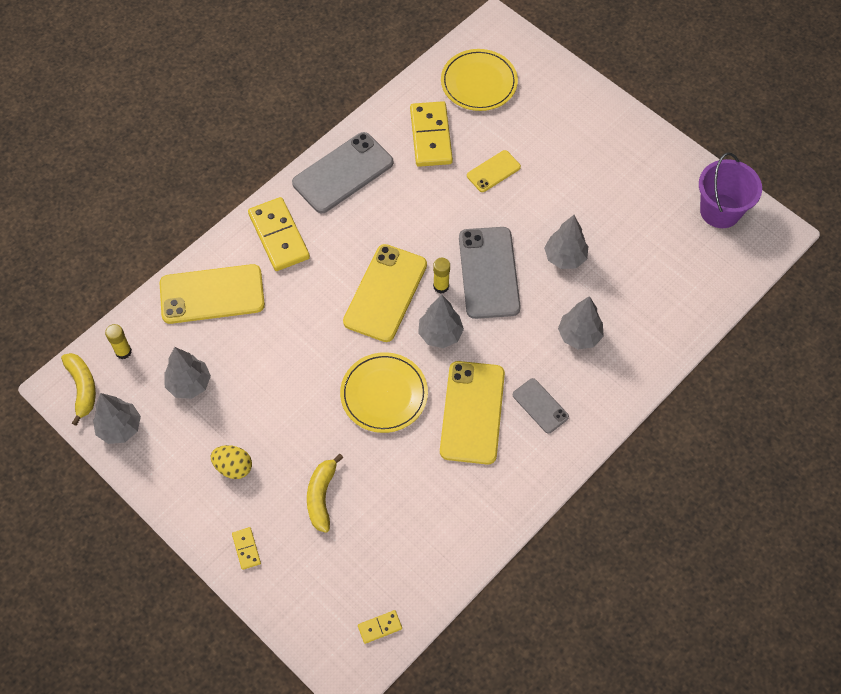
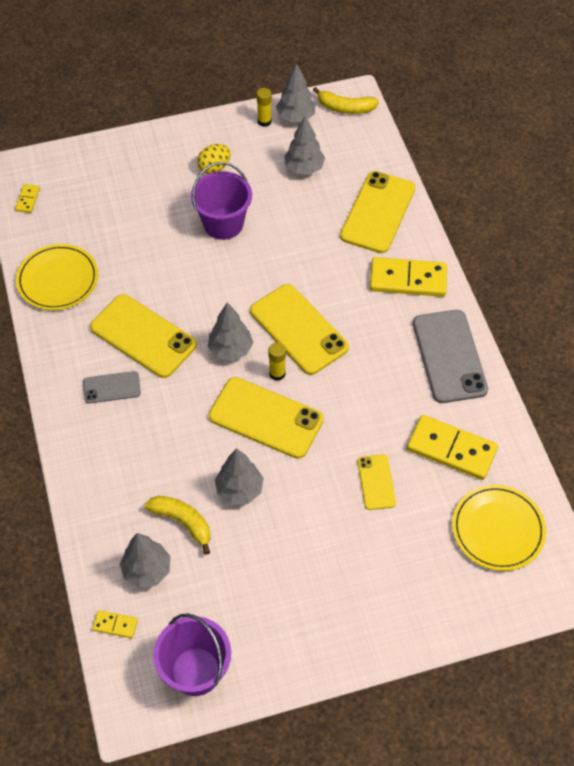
camera: 120 degrees right, 5 degrees down
(123, 352) = (361, 140): yellow glue stick -> yellow glue stick (264, 121)
(246, 549) = (146, 151): yellow domino -> yellow domino (115, 625)
(302, 418) = (223, 224): none -> purple bucket
(322, 496) = (150, 209): yellow banana -> yellow banana (183, 522)
(384, 394) = (204, 284): yellow plate -> yellow plate (58, 279)
(489, 273) = (266, 418): grey phone -> yellow phone
(579, 335) = (153, 455): grey tree -> grey tree (147, 570)

